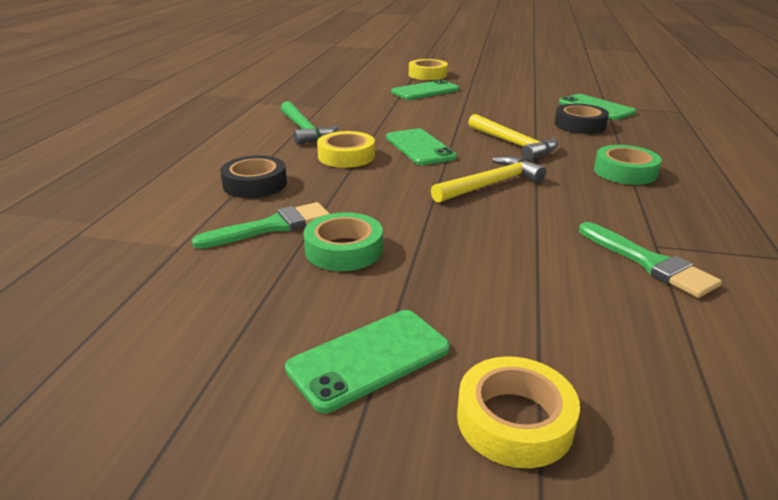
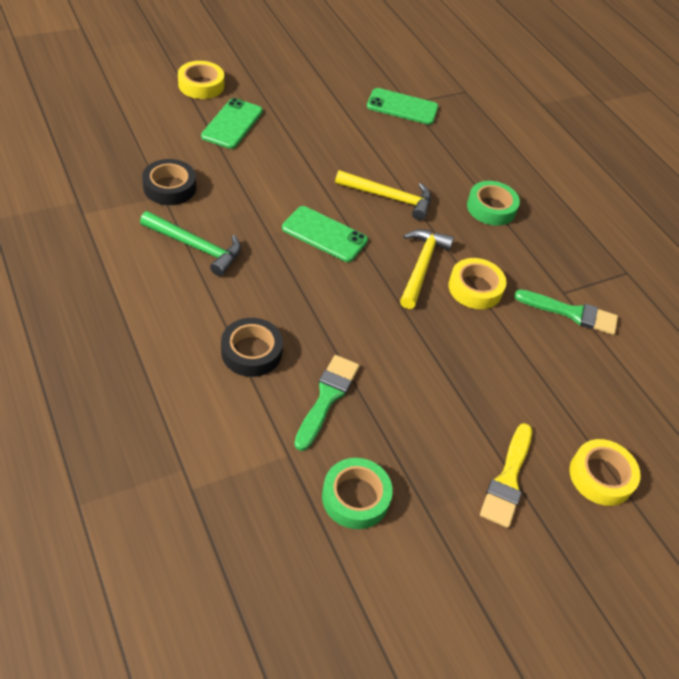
camera: 45 degrees left, 20 degrees up
(344, 250) = (401, 395): green tape -> green tape (355, 497)
(346, 156) = (280, 275): yellow tape -> yellow tape (475, 288)
(369, 359) = (507, 479): green phone -> yellow brush
(580, 125) = (412, 144): black tape -> black tape (169, 187)

